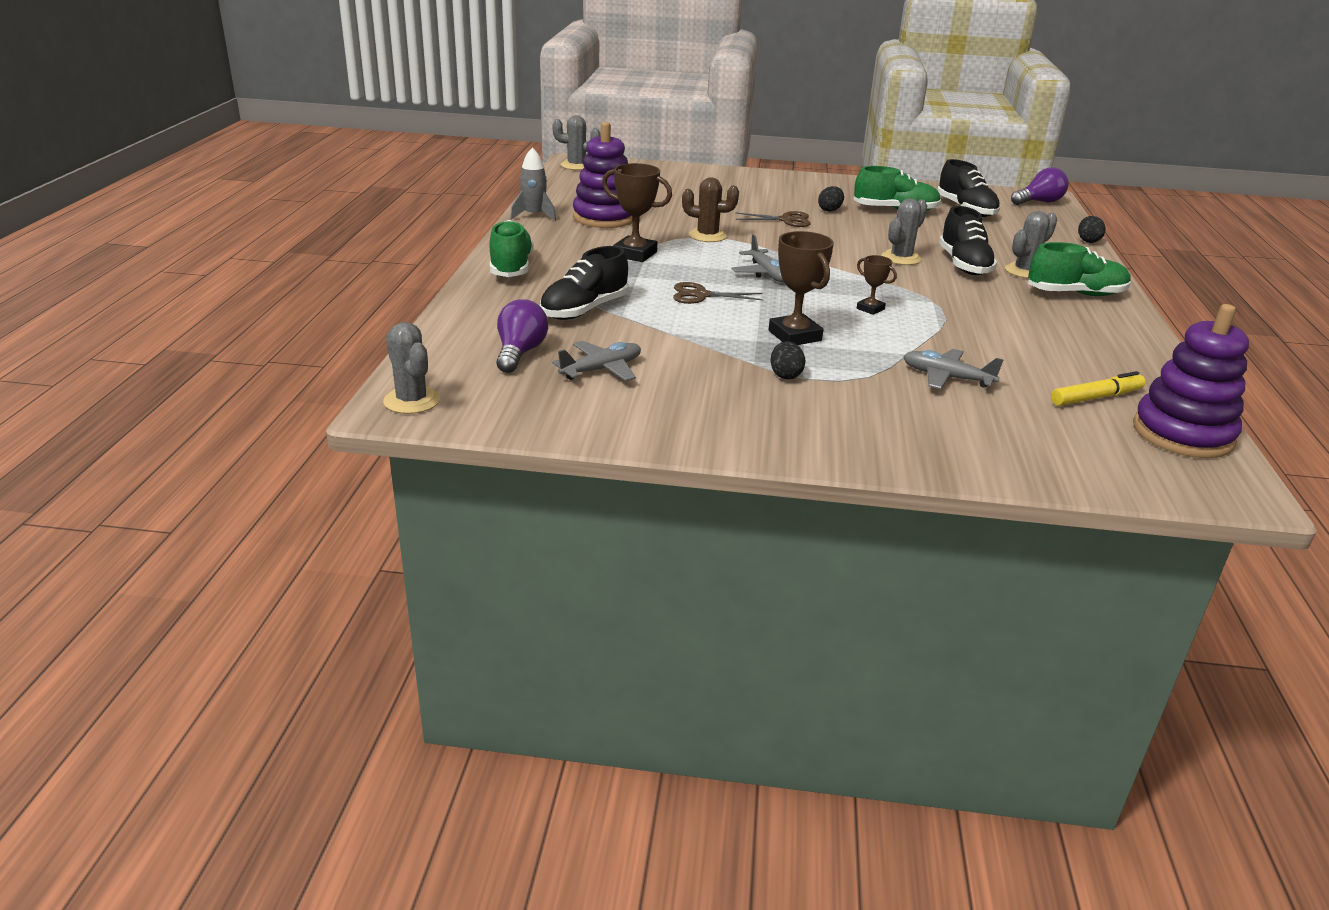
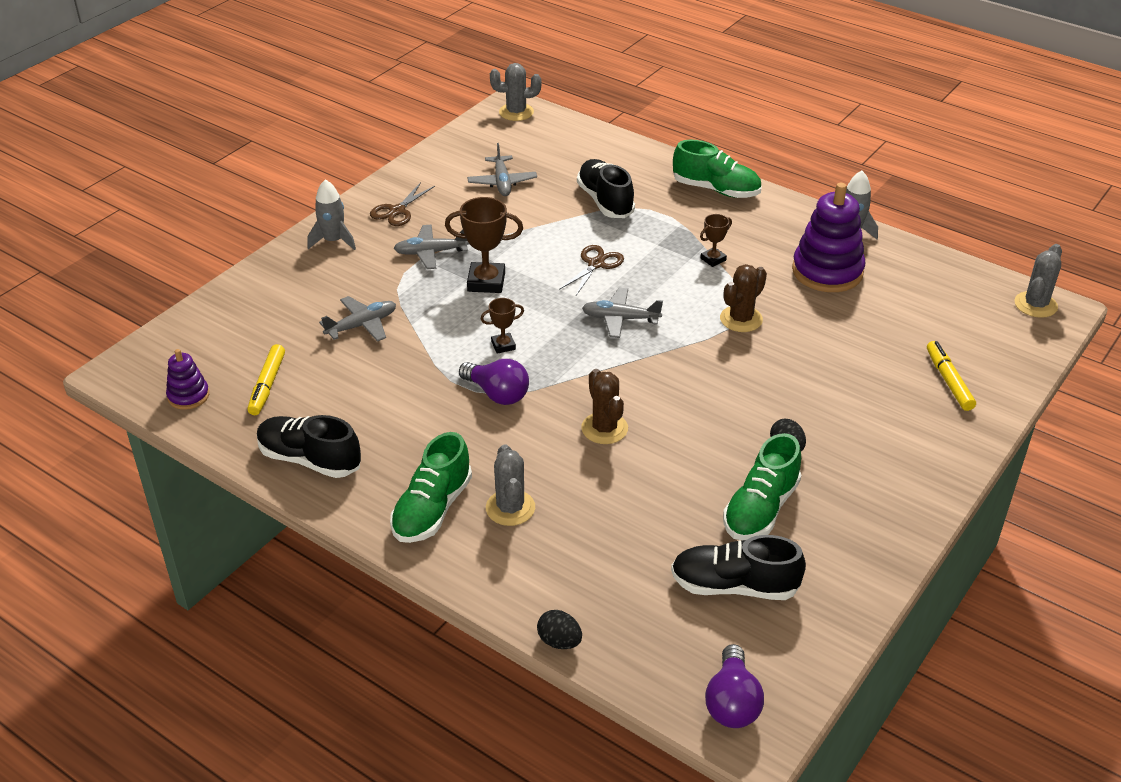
camera: 120 degrees right, 10 degrees up
(520, 353) = (552, 159): purple light bulb -> purple light bulb (497, 394)
(635, 254) = (713, 259): brown trophy -> brown trophy, size x0.55
(696, 180) = (948, 381): none -> yellow marker
(785, 375) = (431, 252): black egg -> grey plane
(786, 220) = (765, 395): brown scissors -> brown scissors (397, 211)
(842, 440) = (333, 241): none -> grey rocket
(901, 258) = (604, 428): grey cactus -> brown cactus
(964, 265) = (557, 468): black shoe -> black shoe (309, 460)
(1182, 434) = (188, 396): purple stacking toy -> purple stacking toy, size x0.52

